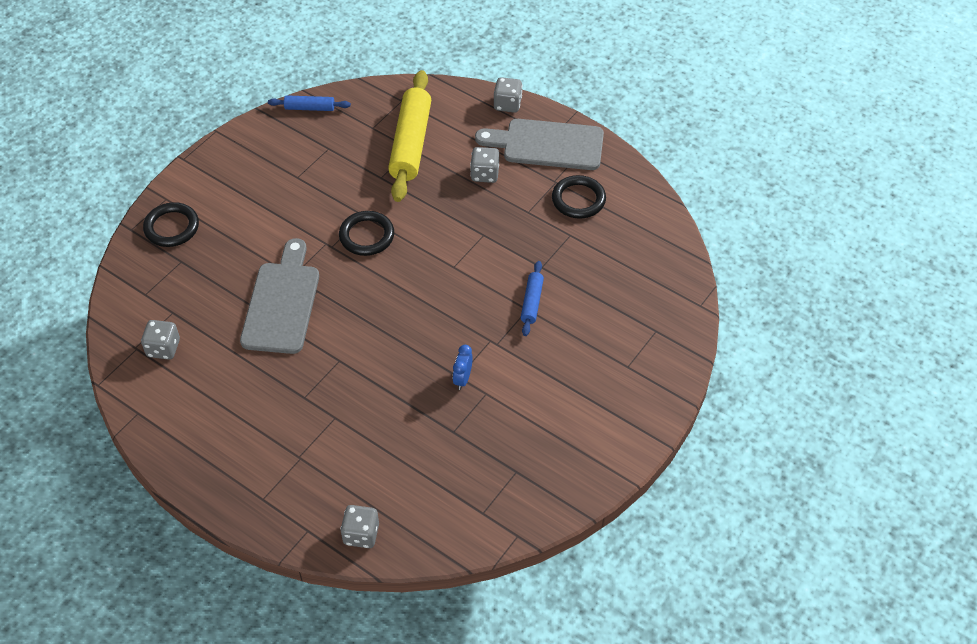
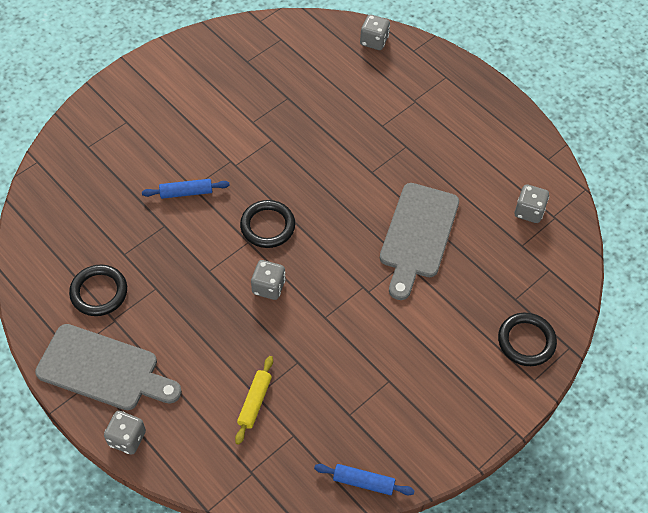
camera: 170 degrees left, 5 degrees up
(366, 236) = (325, 292): black ring -> black ring (267, 226)
(411, 143) = (254, 402): yellow rolling pin -> yellow rolling pin, size x0.49
(462, 379) = (268, 137): blue clock -> none
(485, 174) = (185, 343): grey dice -> grey dice (268, 287)
(532, 302) = (186, 192): blue rolling pin -> blue rolling pin turned 60 degrees clockwise

